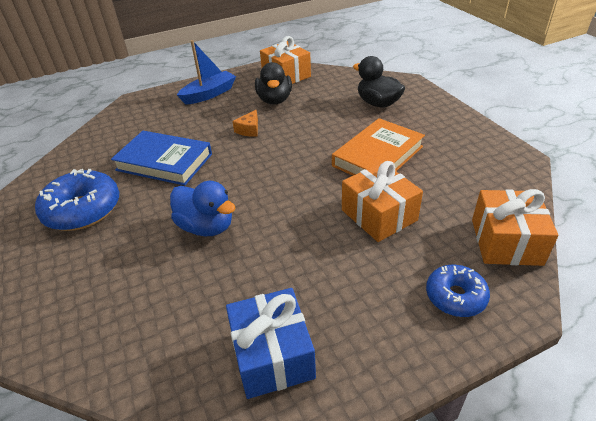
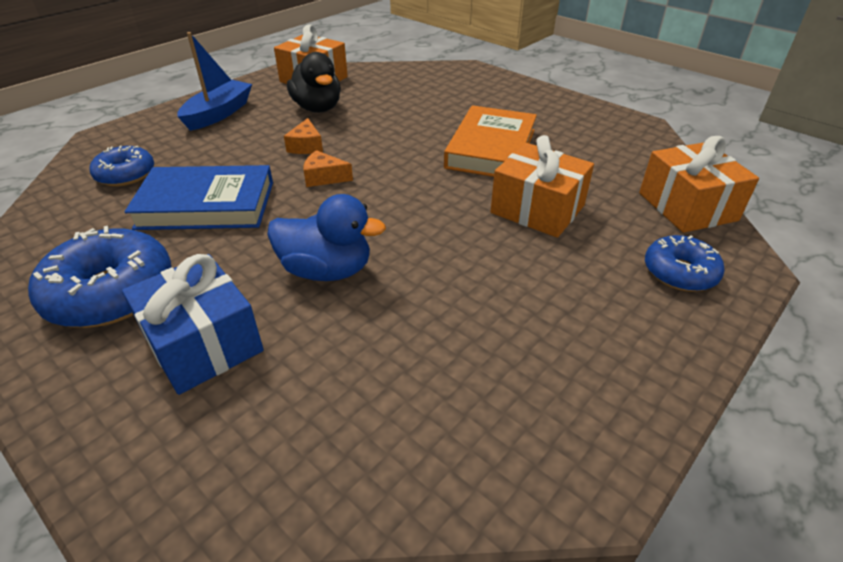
camera: 25 degrees left, 0 degrees up
(132, 130) = (126, 175): none -> blue donut
(246, 157) = (324, 177): none -> orange cheese
(272, 355) = (525, 397): blue gift -> blue gift (203, 343)
(378, 103) = (451, 94): black duck -> none

